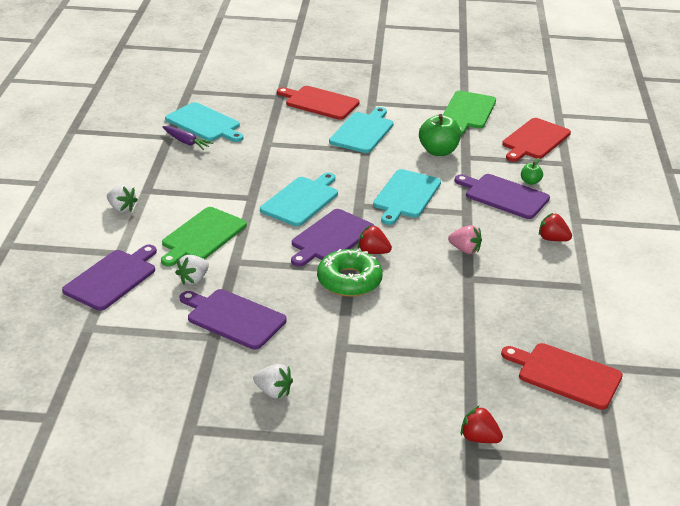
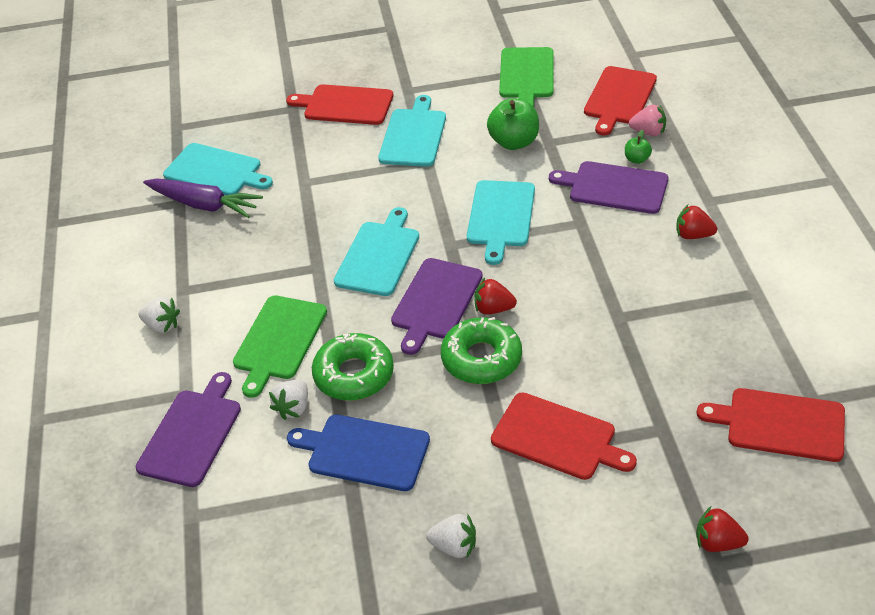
camera: 10 degrees left, 10 degrees up
(186, 142) = (204, 205): purple carrot -> purple carrot, size x1.62
(233, 318) = (364, 452): purple cutting board -> blue cutting board
(248, 269) = (354, 375): none -> green donut
(384, 343) = (557, 438): none -> red cutting board
(465, 250) = (599, 277): pink strawberry -> pink strawberry (648, 132)

